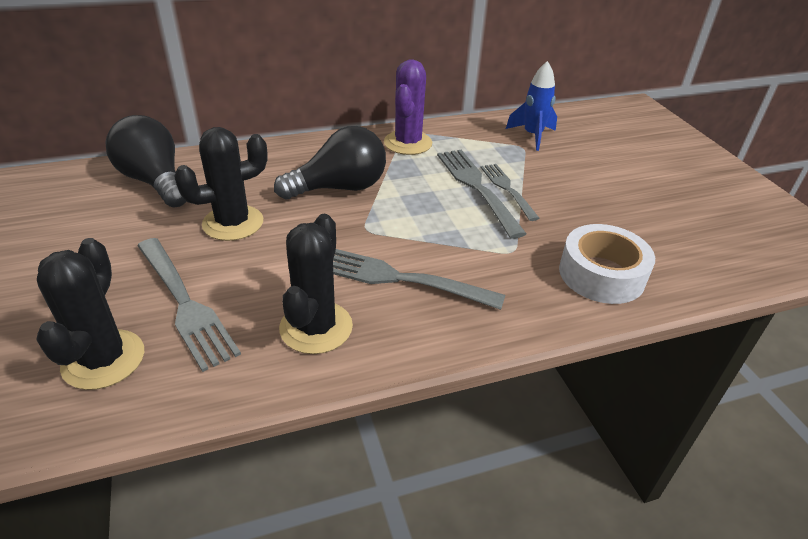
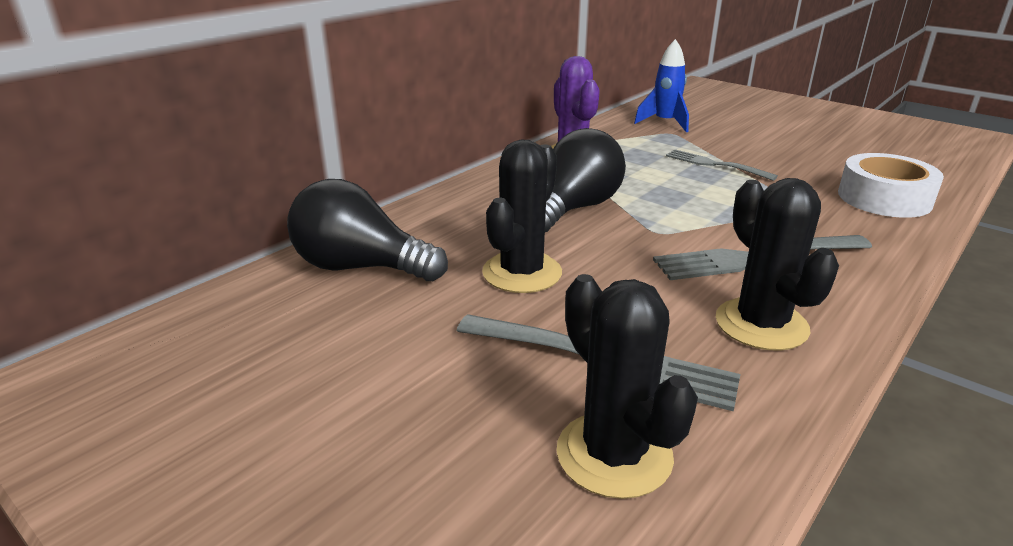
camera: 30 degrees left, 10 degrees down
(477, 188) = (690, 171): grey fork -> none

